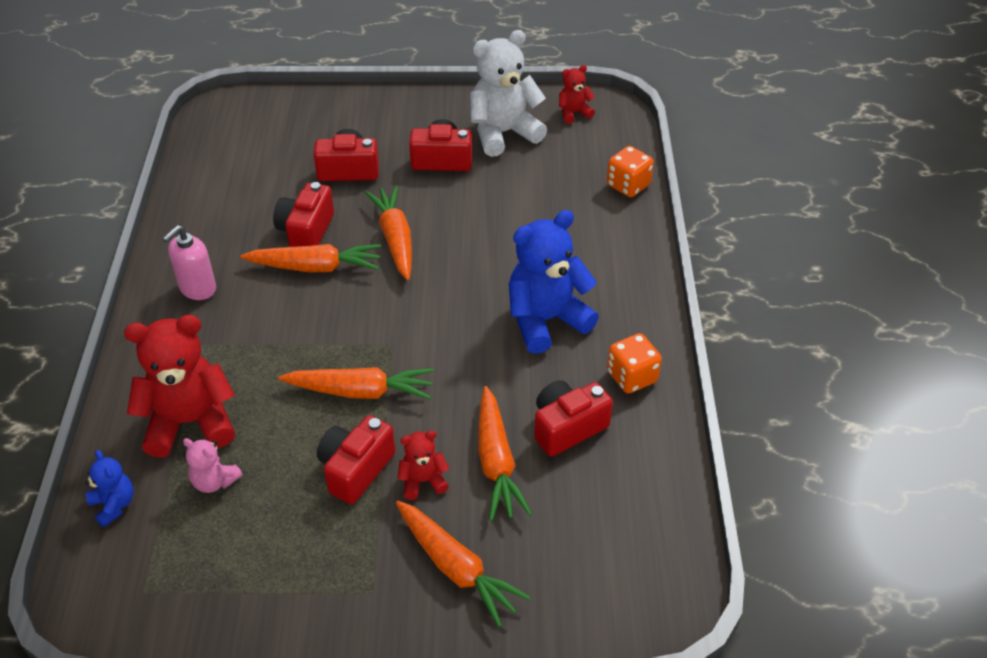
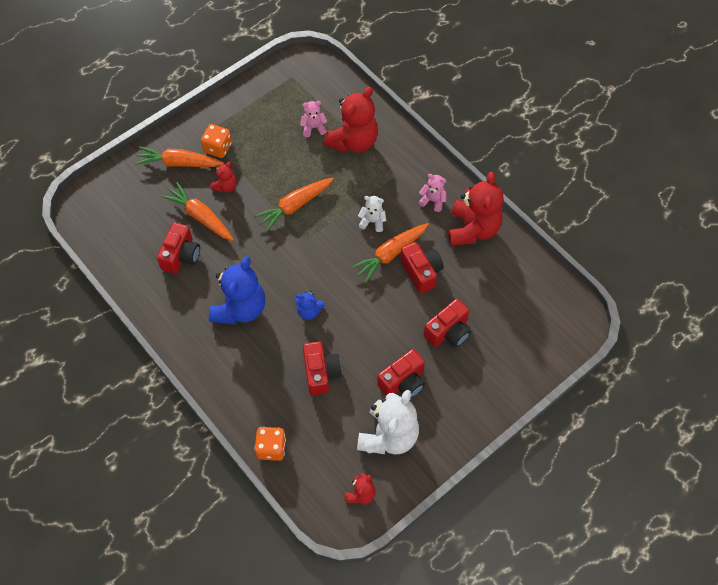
camera: 140 degrees right, 15 degrees up
(114, 505) = (342, 93): blue teddy bear -> blue teddy bear (309, 311)
(197, 288) = (433, 200): pink soap dispenser -> pink teddy bear
(199, 234) = (473, 229): none -> red teddy bear
(291, 312) = (372, 221): none -> white teddy bear
(356, 469) = (259, 172): red camera -> red camera (321, 373)
(395, 239) = (369, 302): orange carrot -> none
(632, 377) = (169, 305): orange dice -> orange dice (218, 148)

